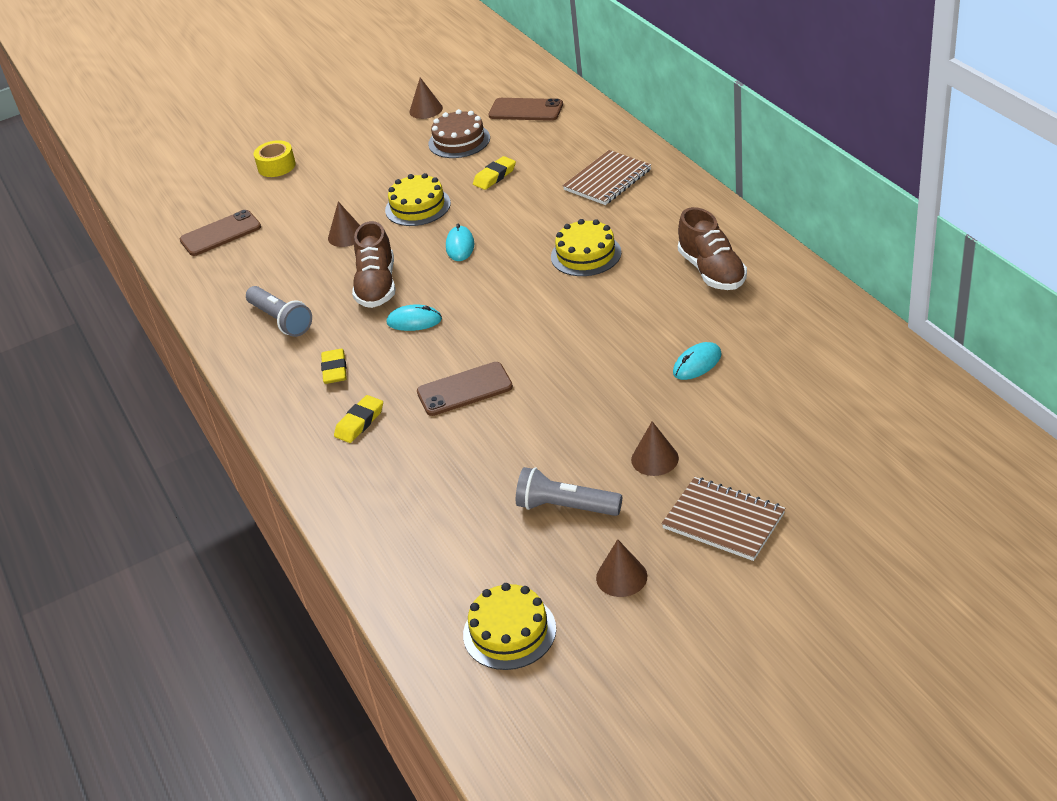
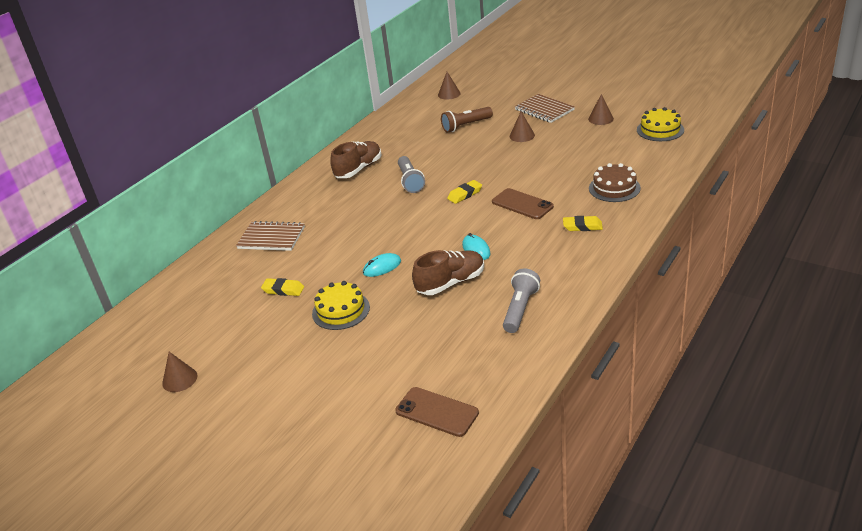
camera: 120 degrees left, 5 degrees down
(276, 166) = (309, 437): yellow tape -> none
(335, 370) = (548, 258): yellow eraser -> yellow eraser (465, 194)
(346, 235) = (398, 330): brown cone -> brown cone (449, 94)
(459, 141) = (233, 332): brown cake -> brown cake (614, 188)
(526, 110) = (173, 316): brown phone -> none
(566, 507) = (576, 144): grey flashlight -> grey flashlight (410, 181)
(586, 254) = (364, 214): yellow cake -> none
(697, 364) = (443, 148): turquoise mouse -> none
(723, 521) = (544, 110): brown notebook -> brown notebook turned 45 degrees counterclockwise
(751, 409) = (466, 126): none -> brown flashlight

